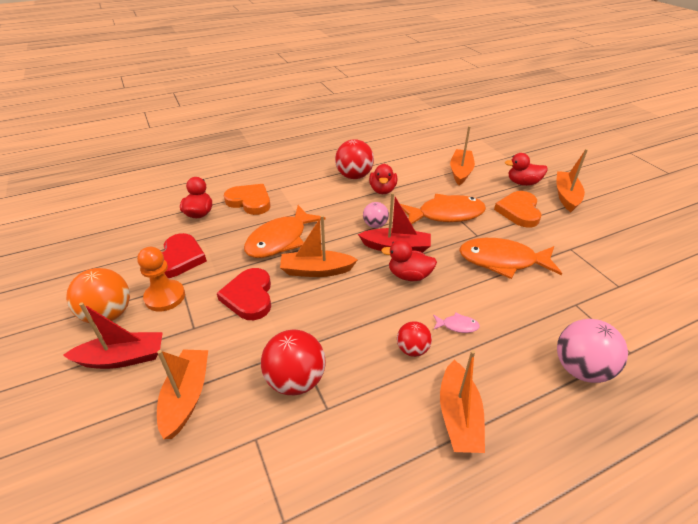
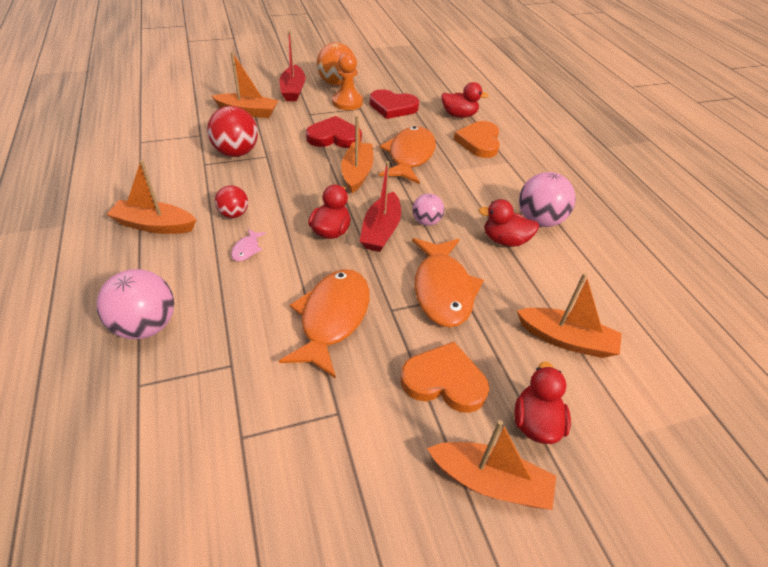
camera: 95 degrees right, 5 degrees up
(250, 201) = (479, 142): orange heart -> orange heart turned 150 degrees clockwise
(280, 240) = (410, 156): orange fish -> orange fish turned 60 degrees clockwise
(354, 176) = (539, 220): red ball -> pink ball

